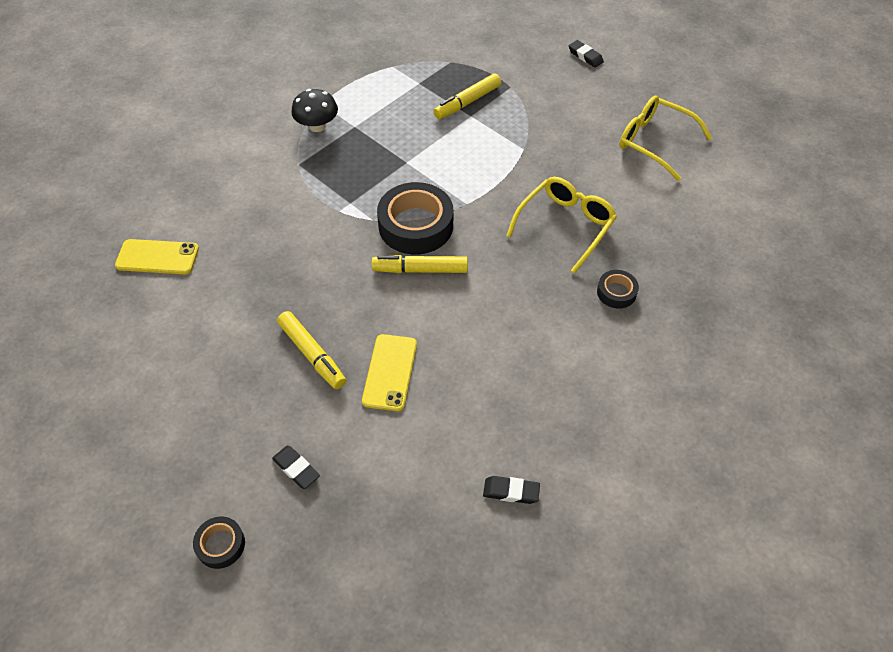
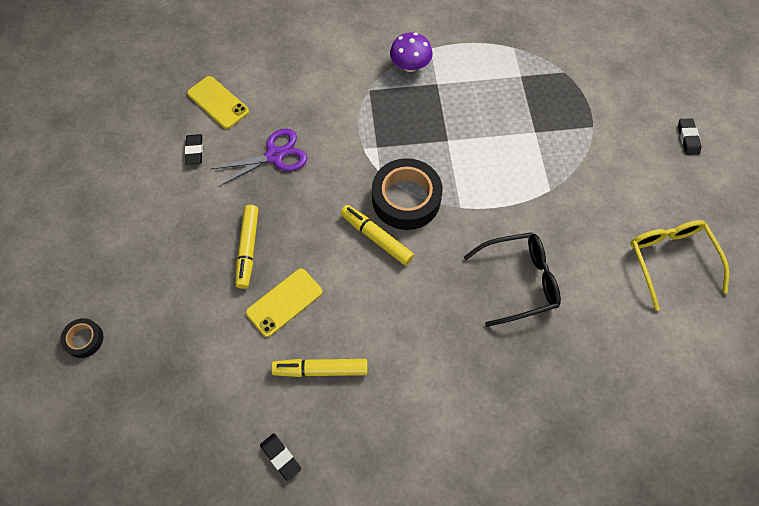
camera: 40 degrees right, 10 degrees up
(261, 265) = (274, 155): none -> purple scissors
(296, 469) = (167, 324): black eraser -> black eraser (194, 151)
(317, 126) = (410, 66): black mushroom -> purple mushroom
(467, 102) = (543, 118): yellow marker -> yellow marker (320, 369)
(565, 226) = (519, 281): yellow glasses -> black glasses
(616, 292) = (504, 367): black tape -> none

